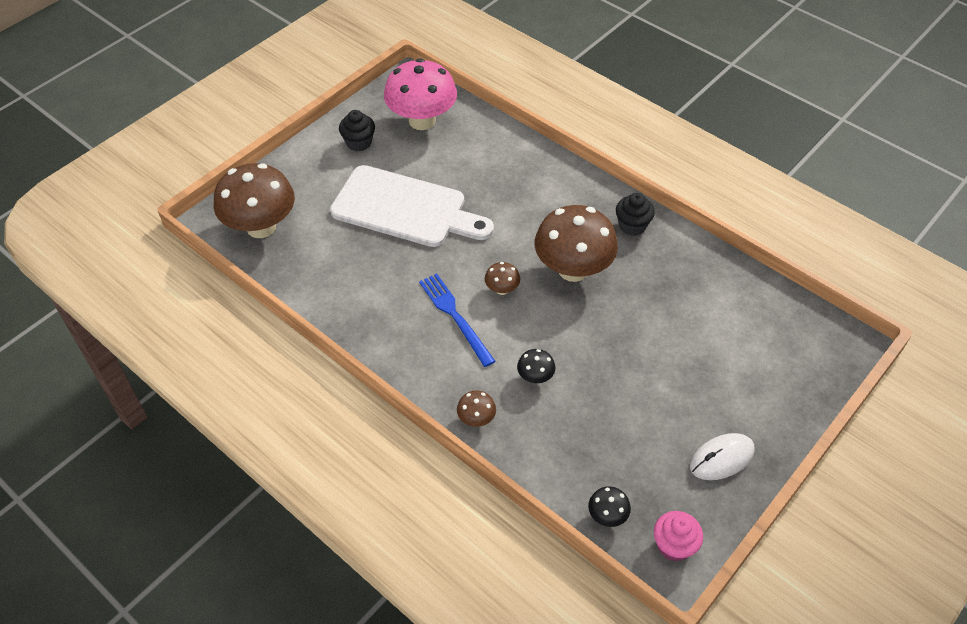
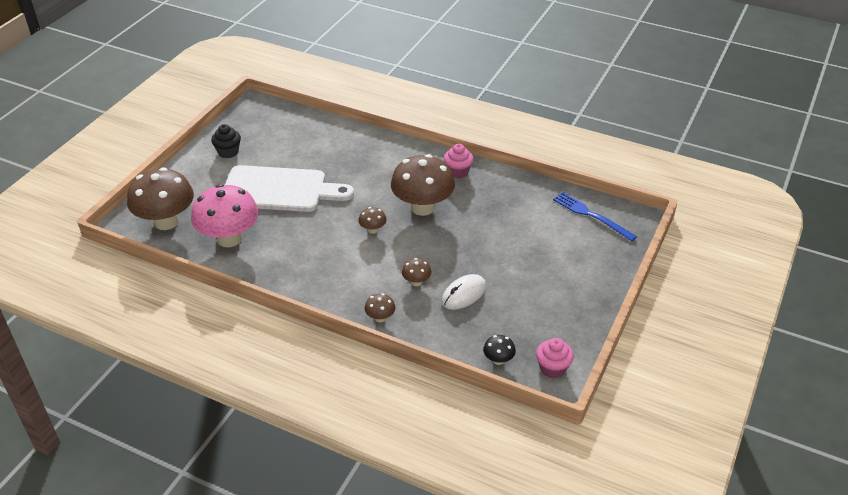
camera: 15 degrees left, 10 degrees down
(422, 121) = (274, 129): pink mushroom -> pink mushroom (229, 239)
(455, 316) = (342, 254): blue fork -> blue fork (591, 215)
(535, 377) = (416, 282): black mushroom -> brown mushroom
(632, 226) = (458, 172): black cupcake -> pink cupcake
(721, 458) = (569, 307): white mouse -> white mouse (464, 294)

